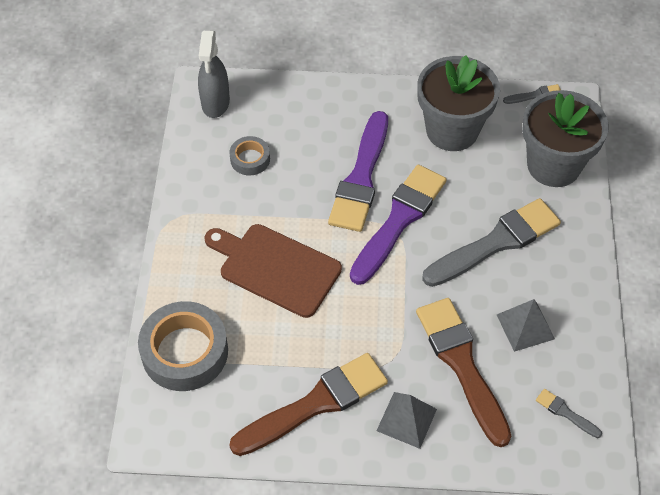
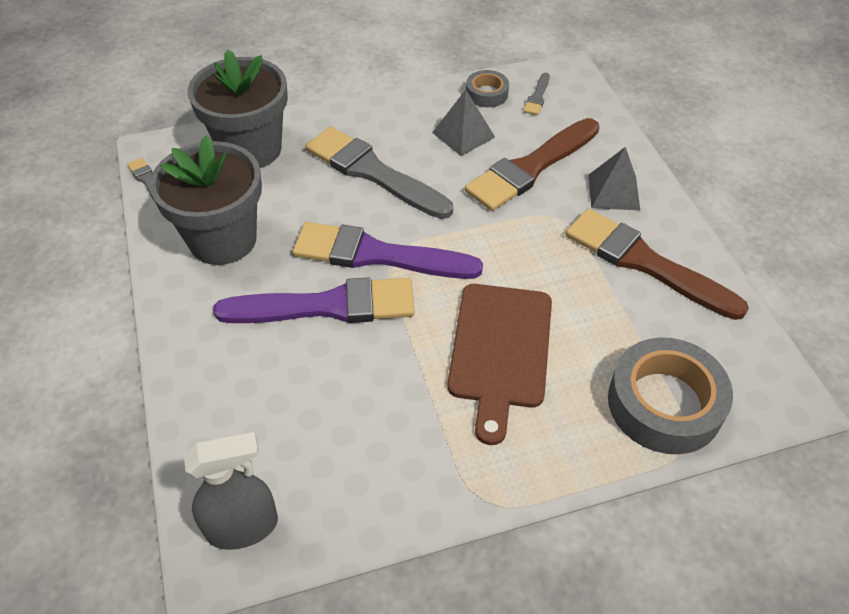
camera: 110 degrees left, 5 degrees down
(250, 159) = (339, 439): grey tape -> grey tape (486, 94)

